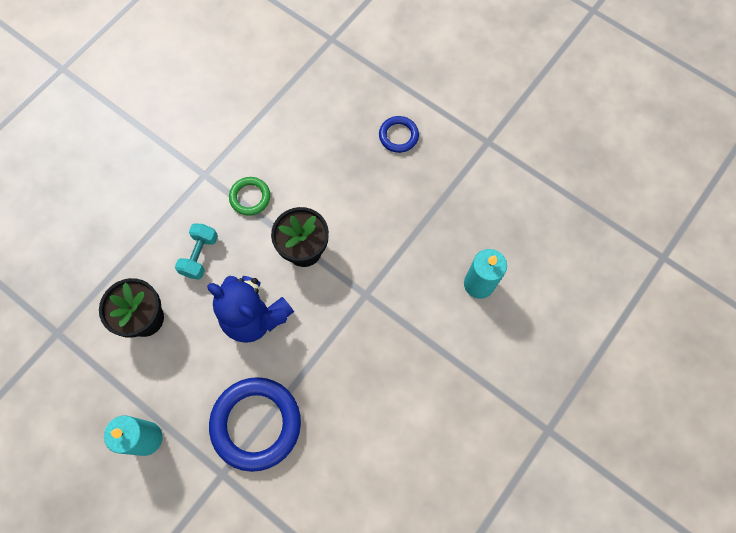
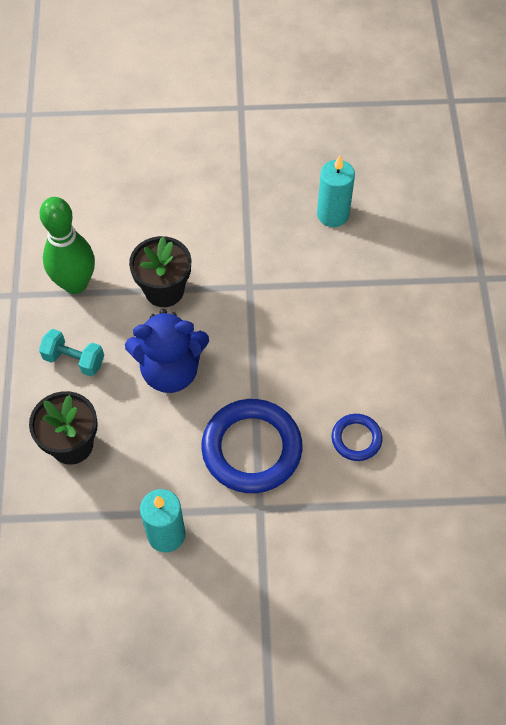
camera: 40 degrees left, 10 degrees down
(200, 255) = (74, 360): turquoise dumbbell -> turquoise dumbbell turned 45 degrees counterclockwise
(250, 197) = (75, 284): green ring -> green bowling pin
(398, 136) = (162, 151): blue ring -> blue ring (356, 439)

